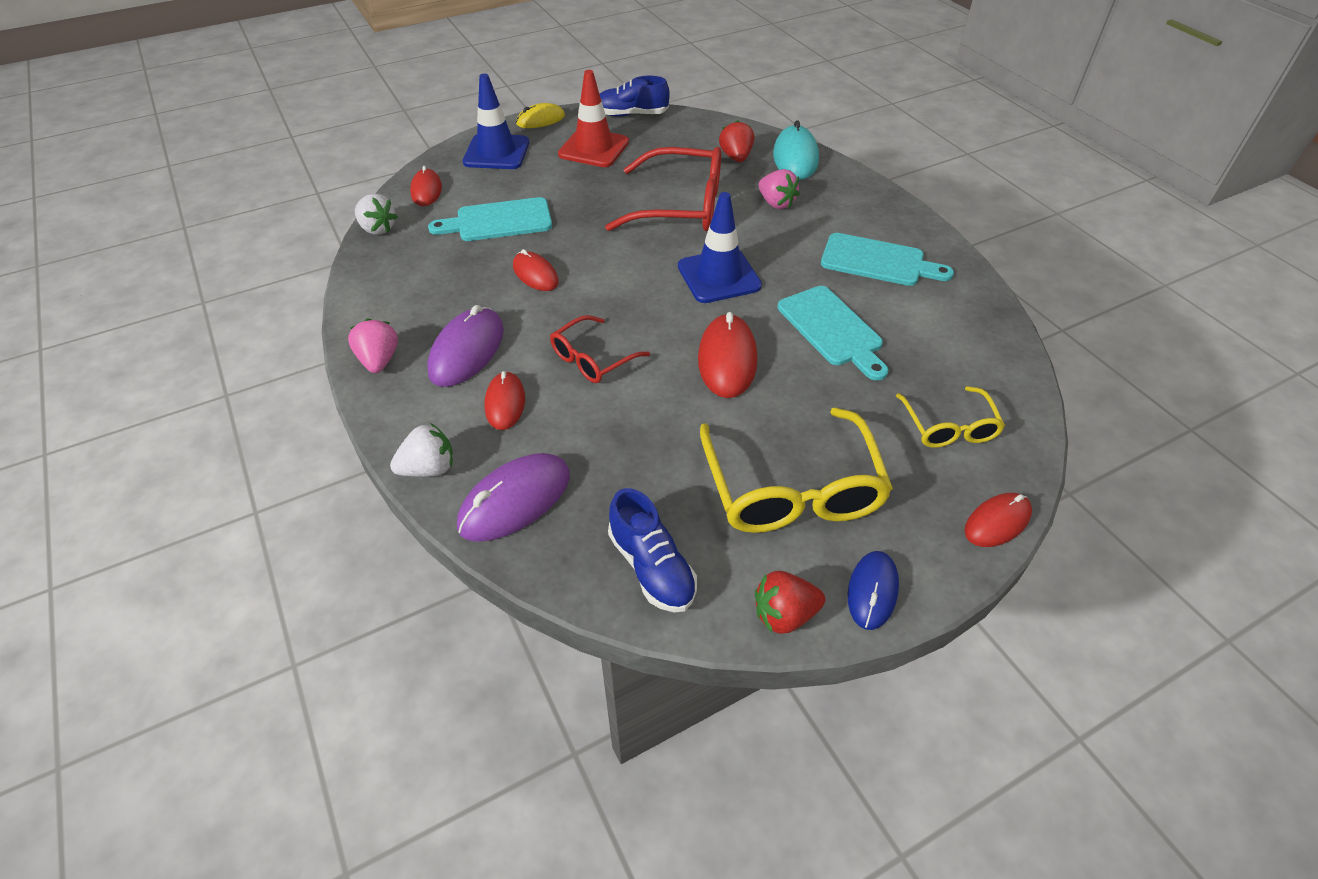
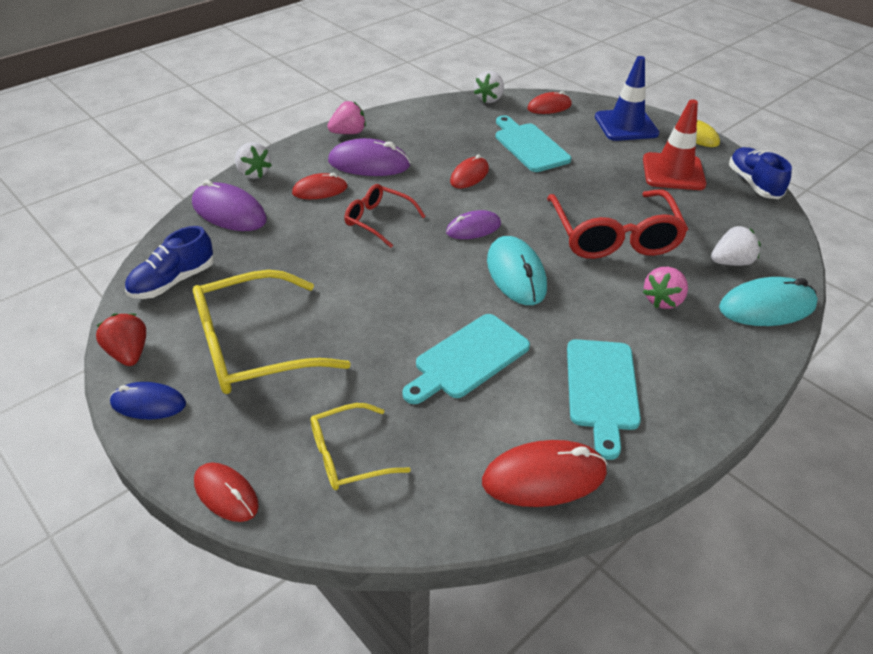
camera: 75 degrees right, 5 degrees down
(635, 289) = (473, 228): none -> purple mouse
(719, 276) = (516, 274): blue traffic cone -> turquoise mouse
(727, 359) = (400, 293): red mouse -> red mouse (544, 477)
(736, 157) = (730, 262): red strawberry -> white strawberry

